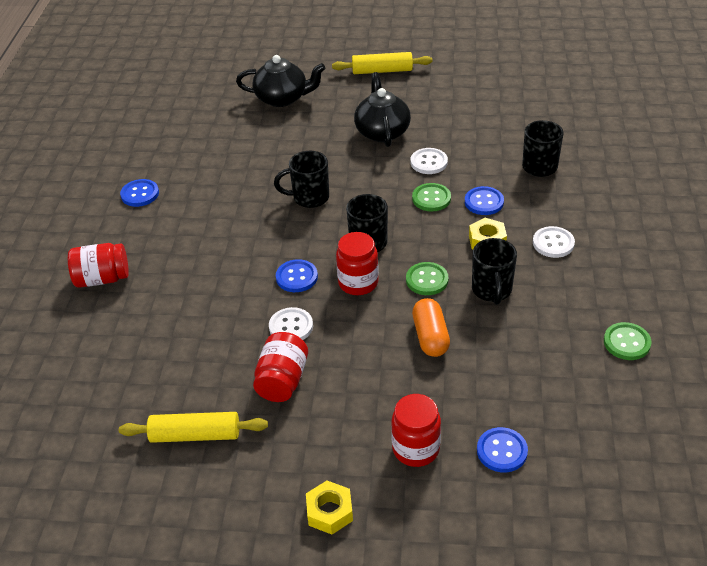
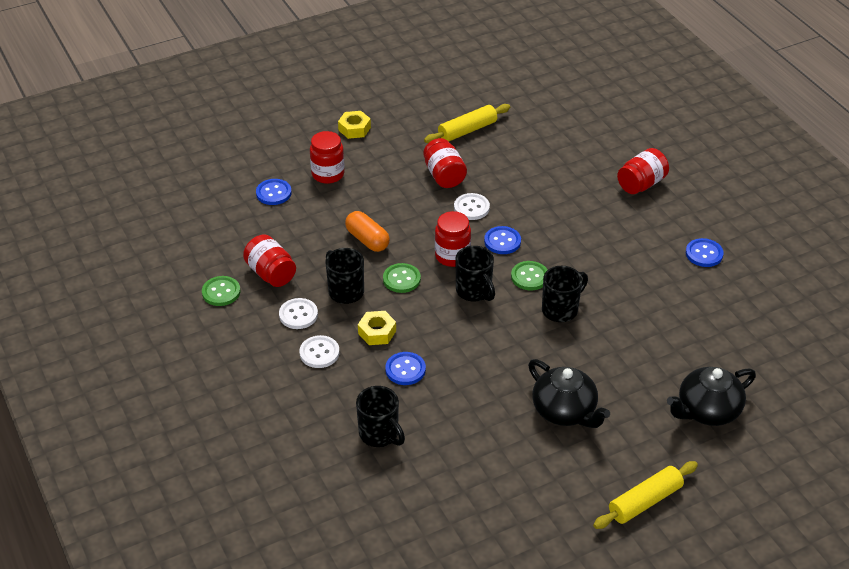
camera: 145 degrees right, 0 degrees up
(429, 162) = (488, 393): white button -> white button (298, 315)
(431, 198) = (455, 353): green button -> green button (529, 277)
(560, 341) = (271, 273): none -> red jar

